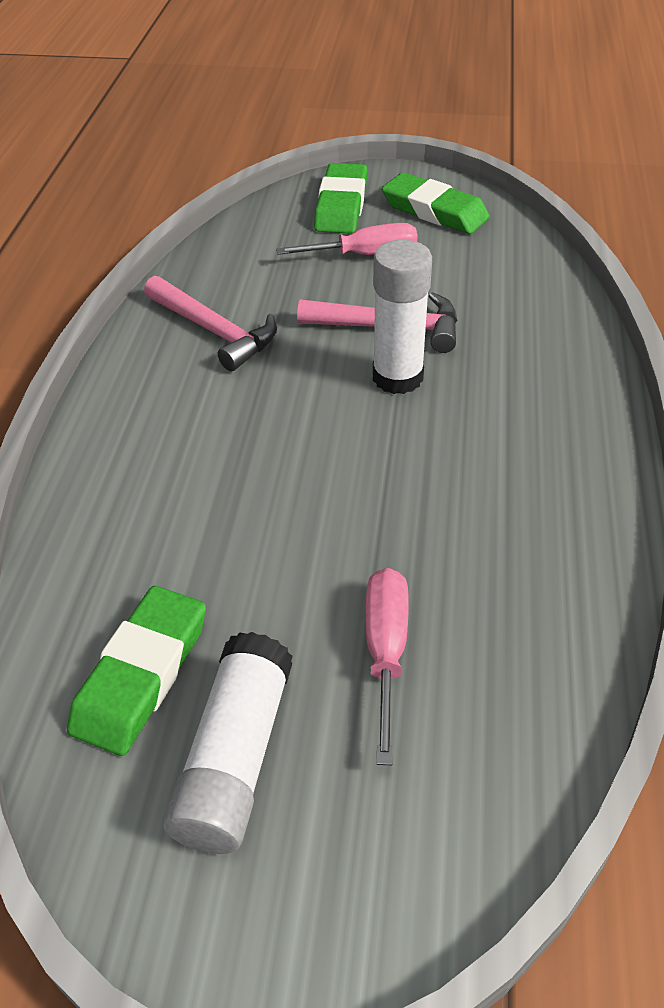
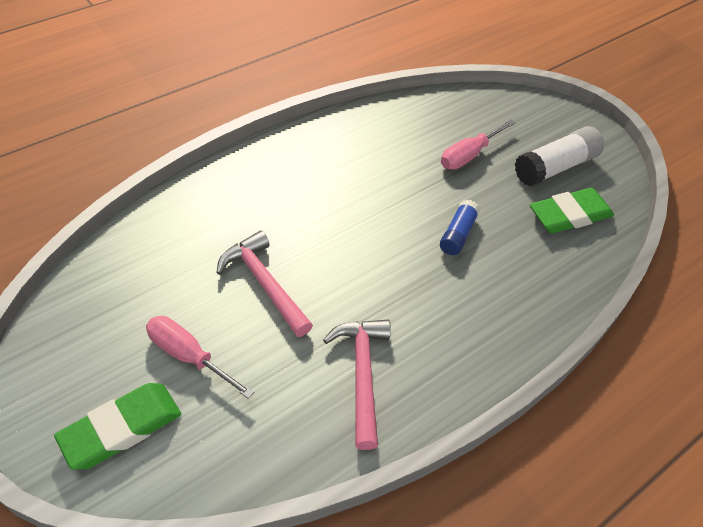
camera: 140 degrees left, 5 degrees up
(268, 516) = (457, 234): none -> blue glue stick
(397, 377) = (307, 250): white glue stick -> none
(434, 211) = (81, 355): green eraser -> none

